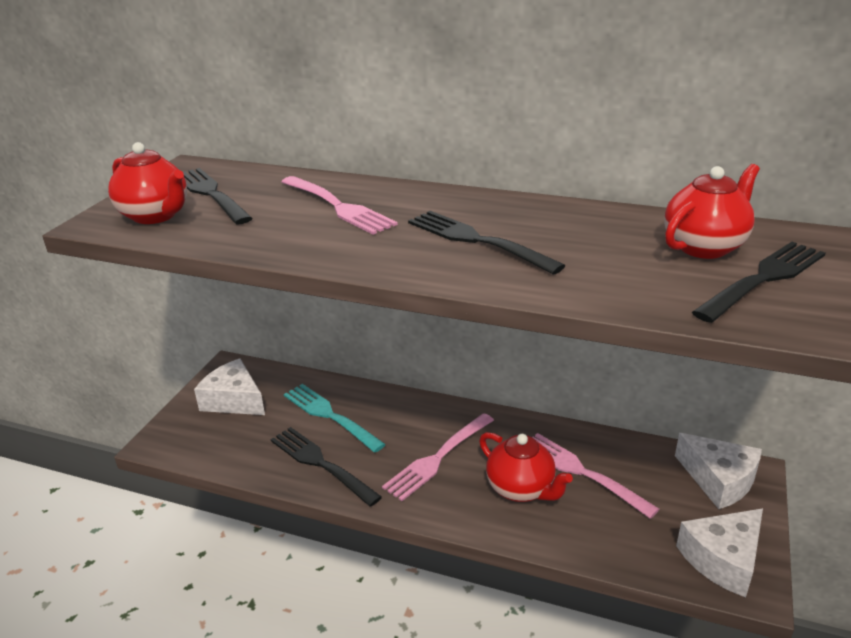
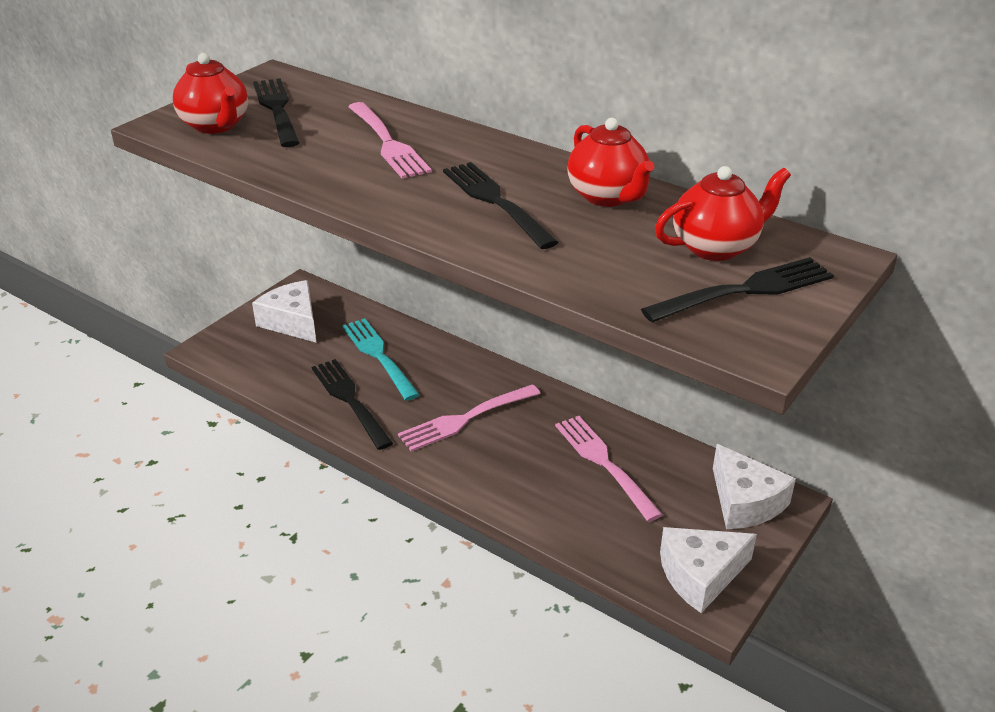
camera: 15 degrees right, 5 degrees up
(521, 489) = (533, 466): red teapot -> red teapot (608, 196)

